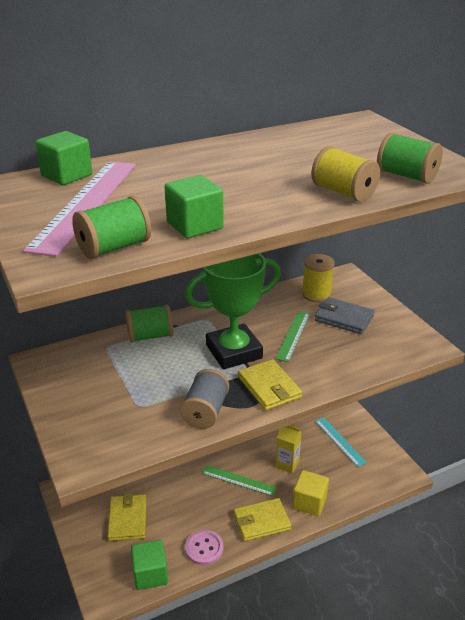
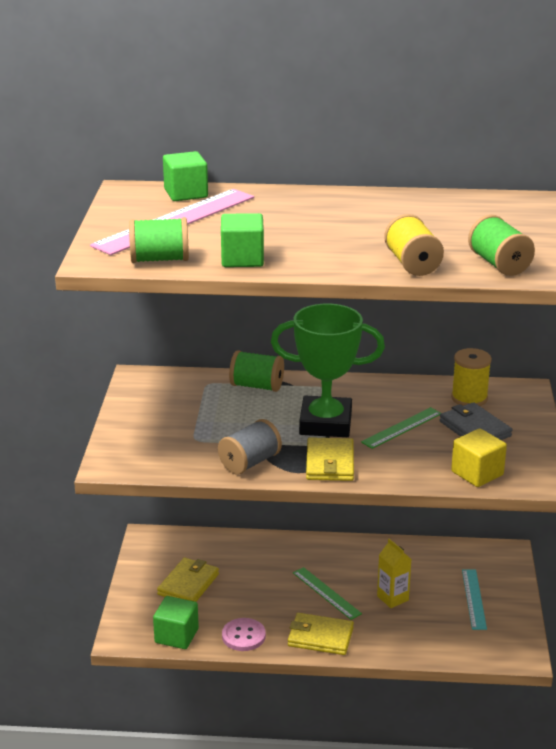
camera: 30 degrees right, 5 degrees down
(309, 502) = (386, 640): yellow cube -> yellow cube (477, 473)

